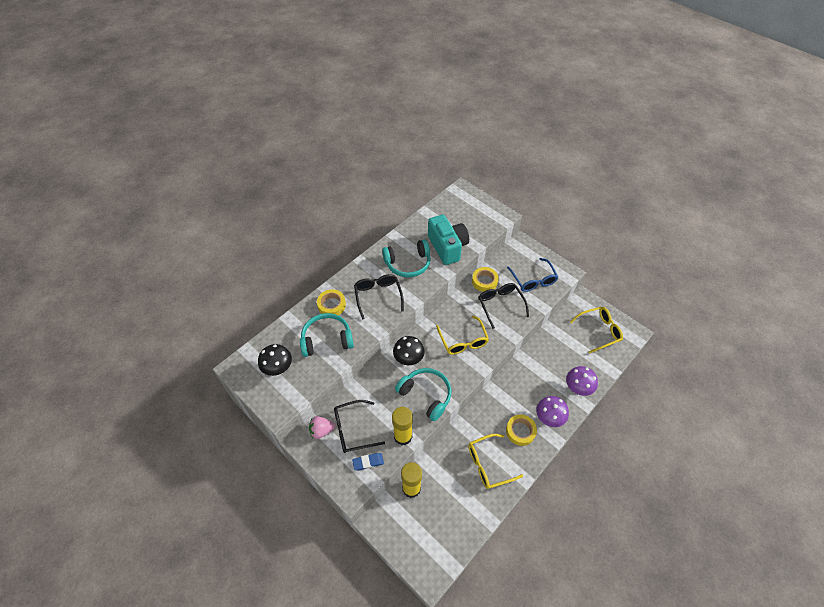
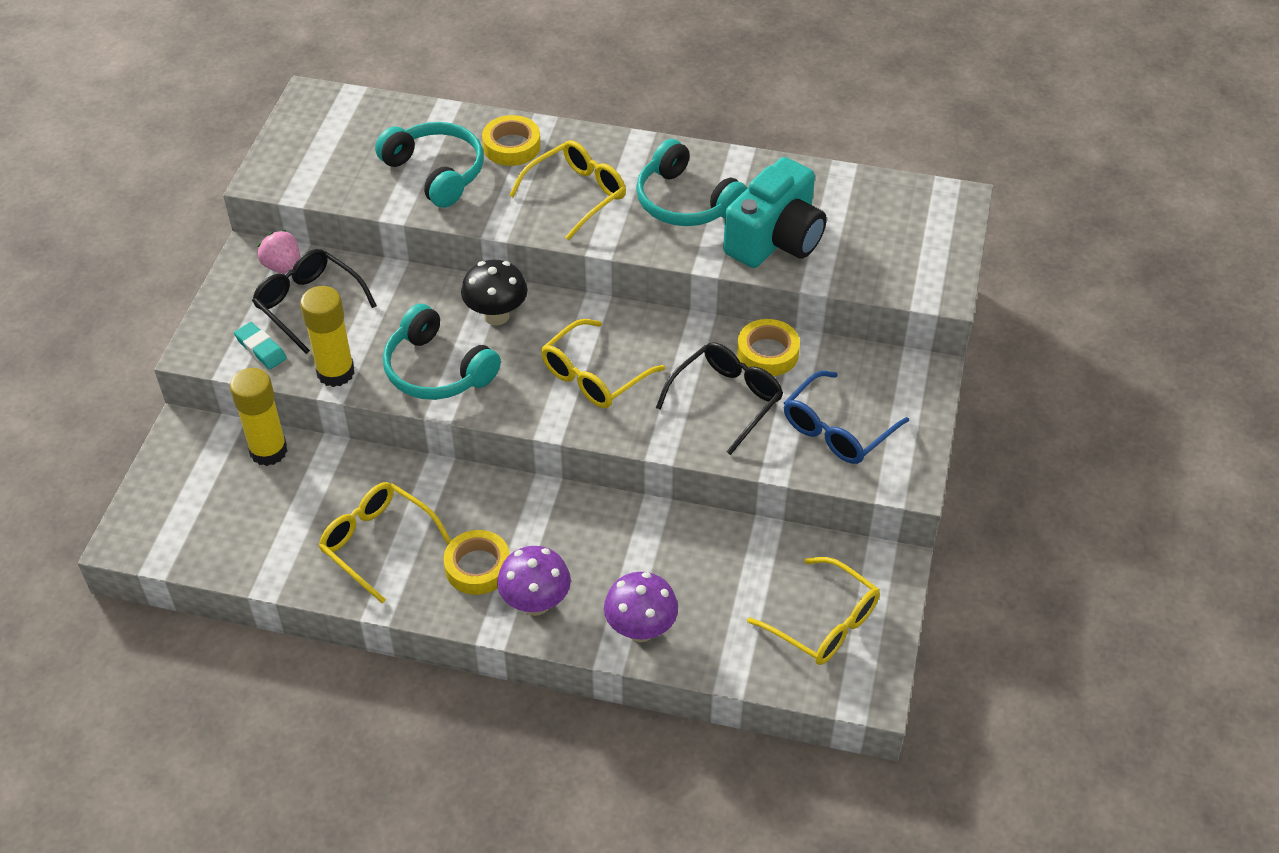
camera: 60 degrees right, 5 degrees down
(278, 369) = (340, 144): black mushroom -> none
(368, 462) = (261, 349): blue eraser -> turquoise eraser
(378, 296) = (577, 194): black glasses -> yellow glasses
(426, 395) = (437, 370): turquoise headphones -> turquoise headphones turned 120 degrees clockwise

